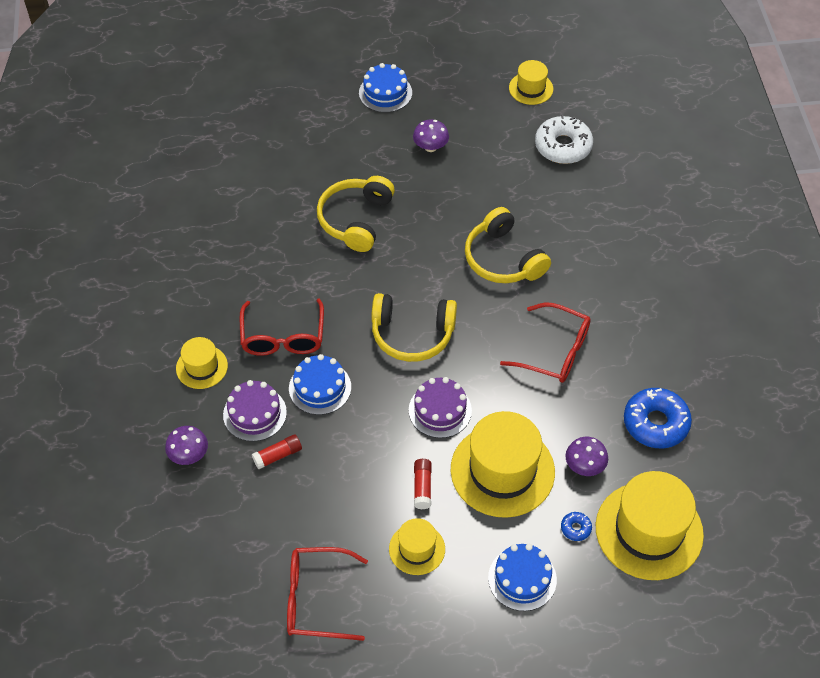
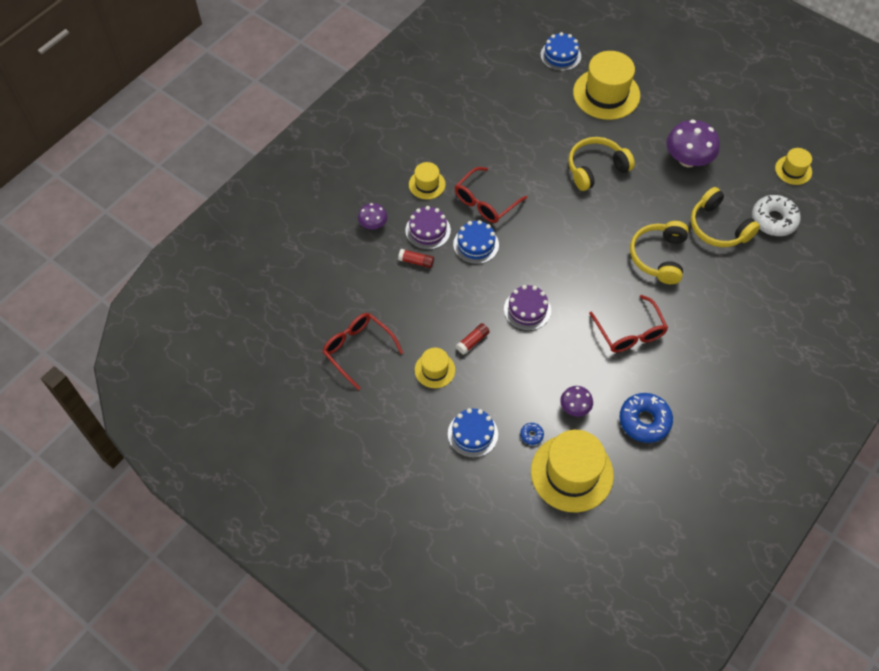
camera: 45 degrees right, 5 degrees up
(385, 93) = (695, 108): blue cake -> blue cake (560, 55)
(412, 334) = (557, 257): yellow headphones -> yellow headphones (718, 227)
(430, 147) = (687, 159): purple mushroom -> purple mushroom, size x1.83
(502, 470) = (525, 370): yellow hat -> yellow hat (606, 94)

